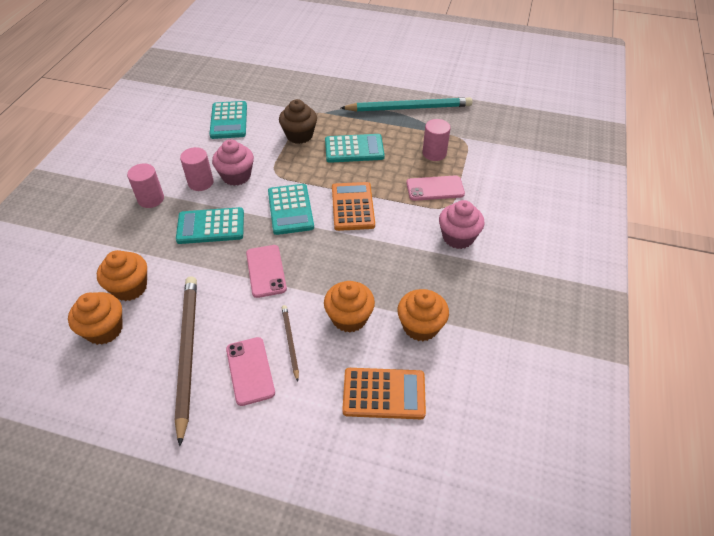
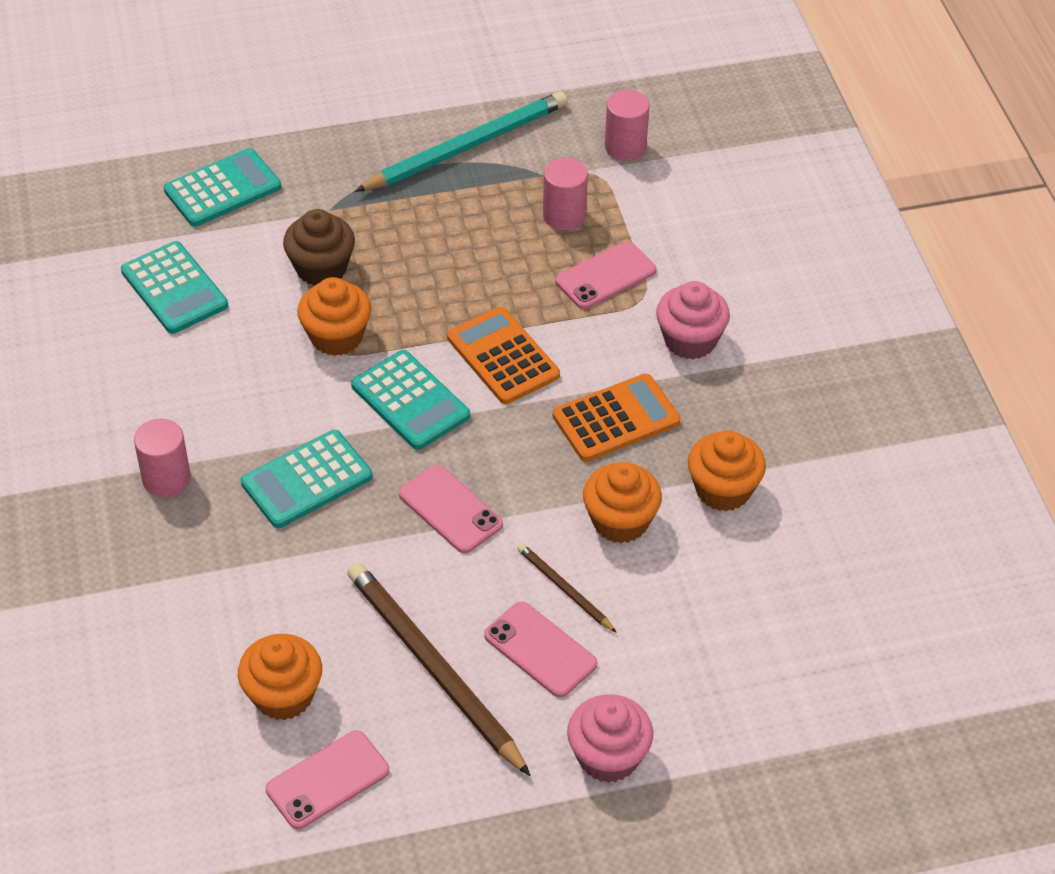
camera: 30 degrees left, 0 degrees up
(82, 389) = (328, 780): none -> pink phone
(130, 287) = (265, 623): orange cupcake -> orange cupcake (336, 337)
(200, 182) = (225, 417): pink cylinder -> pink cylinder (625, 147)
(236, 176) = (275, 382): pink cupcake -> pink cupcake (608, 757)
(354, 149) = (432, 258): turquoise calculator -> turquoise calculator (222, 189)
(384, 393) = (735, 596): orange calculator -> orange calculator (616, 419)

